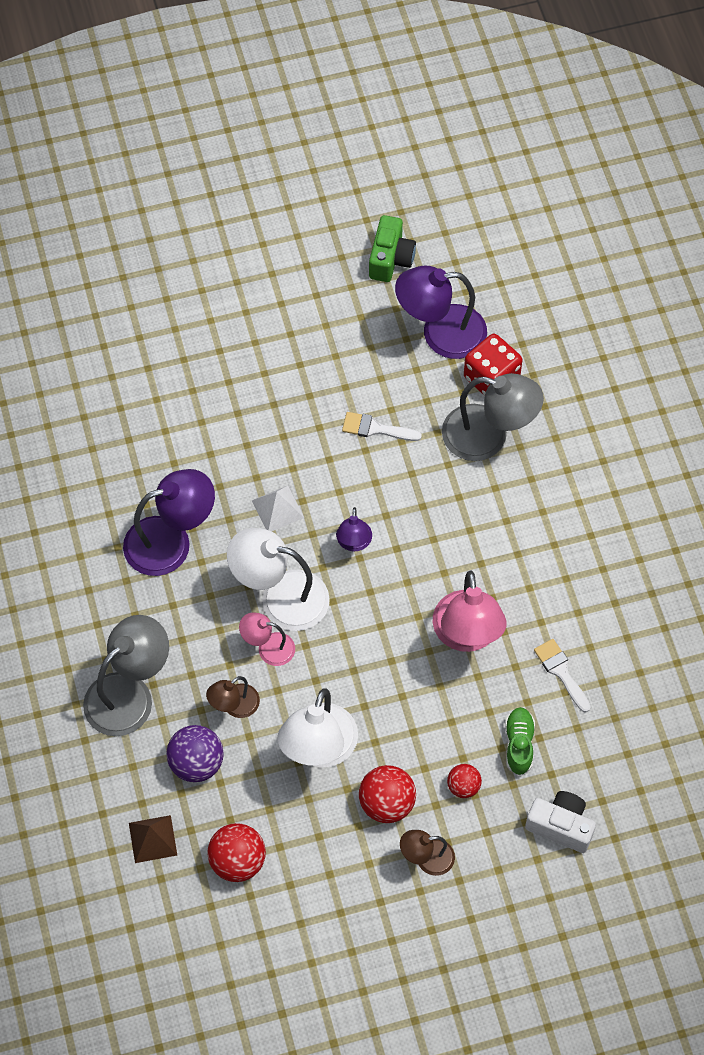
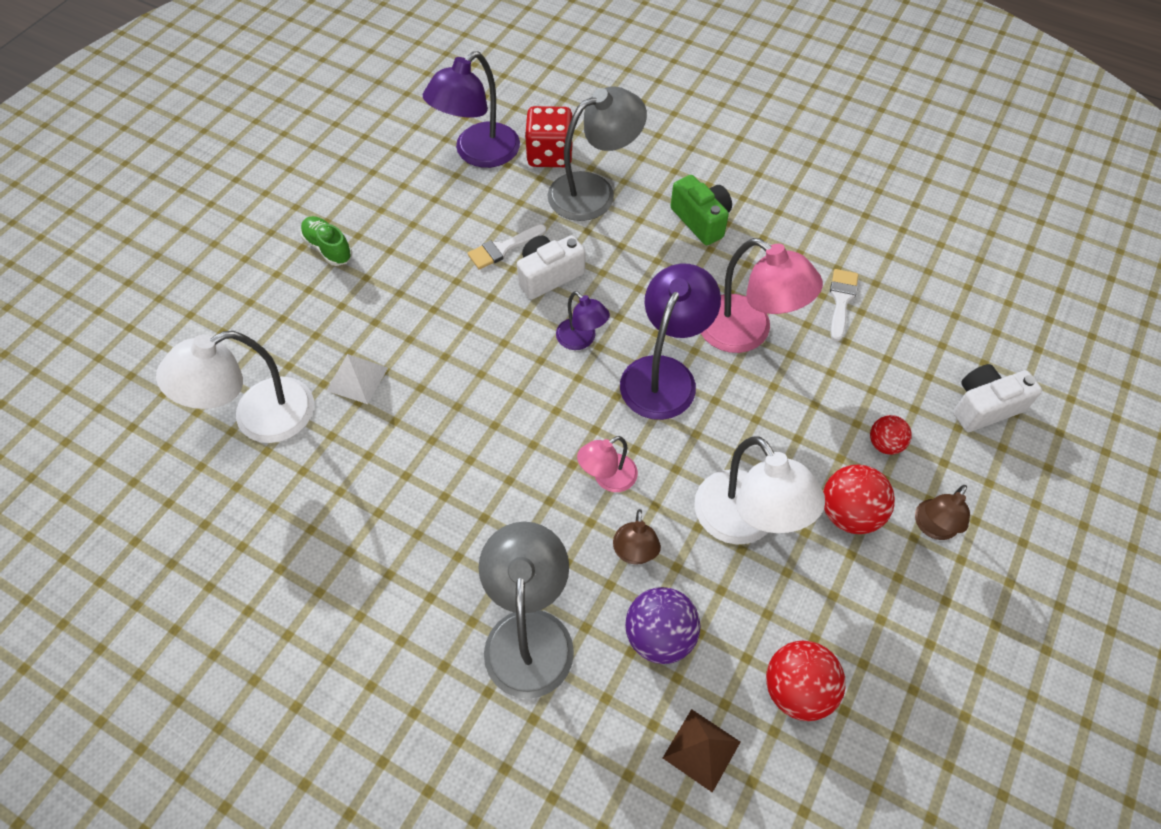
camera: 45 degrees left, 5 degrees down
(171, 542) = (424, 466): purple lamp -> purple lamp (664, 374)
(277, 509) = (490, 365): white pyramid -> white pyramid (357, 379)
(280, 597) = (571, 429): white lamp -> white lamp (258, 418)
(383, 477) = (548, 276): none -> white camera
(390, 259) = (383, 134): green camera -> green camera (701, 220)
(519, 744) = (880, 376): green shoe -> green shoe (328, 248)
(561, 672) = (841, 300): white brush -> white brush turned 90 degrees clockwise

